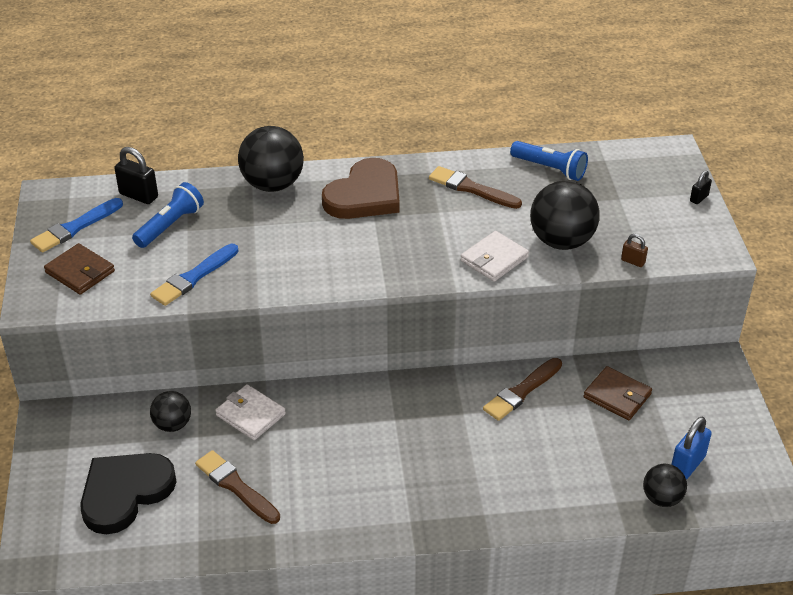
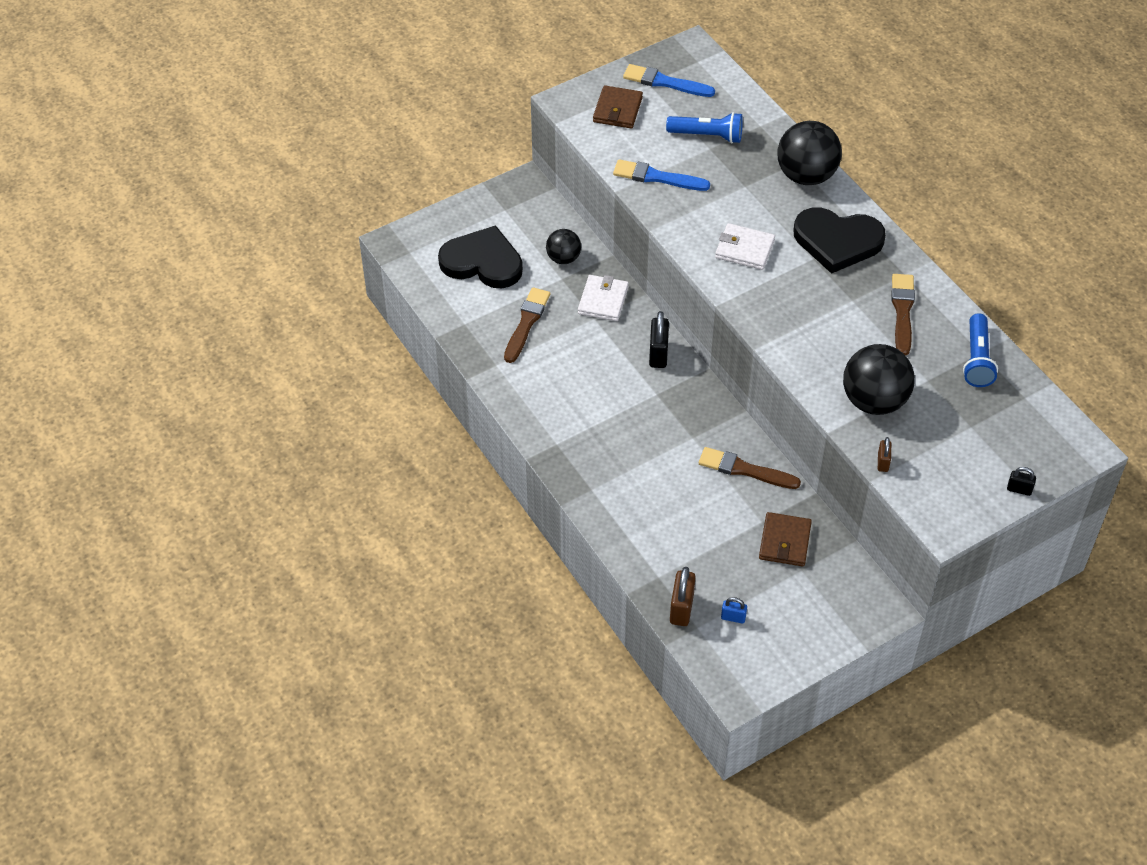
camera: 65 degrees right, 10 degrees up
(139, 195) = (730, 100): black padlock -> black padlock (658, 354)
(365, 195) = (837, 241): brown heart -> black heart
(494, 259) = (814, 361): white wallet -> white wallet (744, 249)
(662, 498) = (681, 608): black ball -> brown padlock
(687, 464) = (733, 617): blue padlock -> blue padlock, size x0.56

